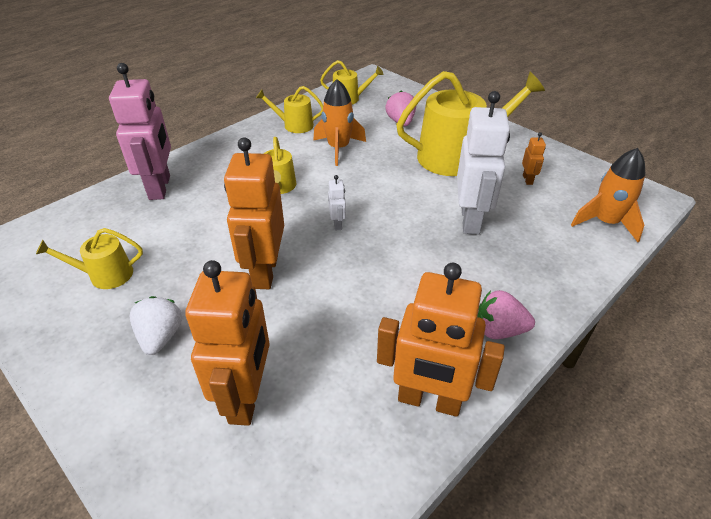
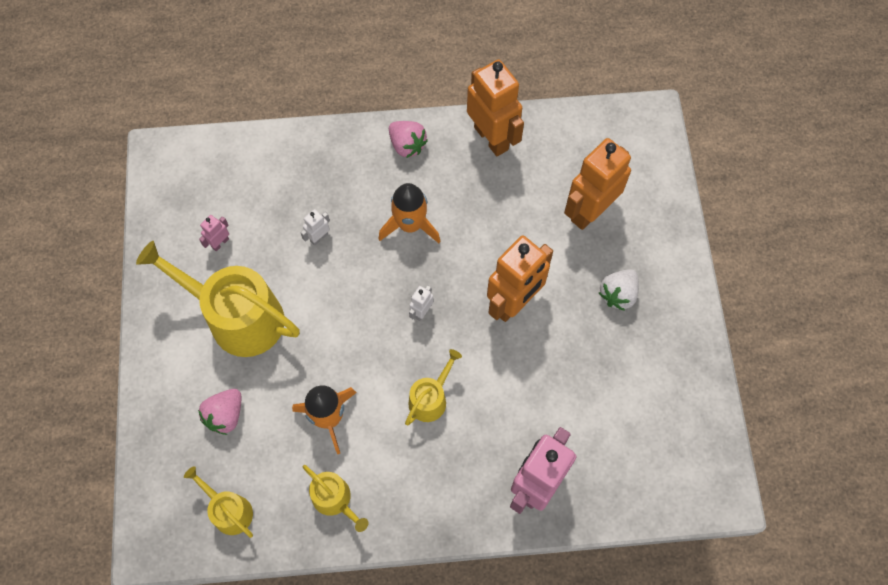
camera: 140 degrees left, 25 degrees up
(105, 275) = (632, 388): yellow watering can -> none
(470, 220) = (319, 237): white robot -> white robot, size x0.43
(527, 179) = (220, 243): orange robot -> pink robot
(605, 222) = (228, 161): orange rocket -> orange rocket (410, 225)

